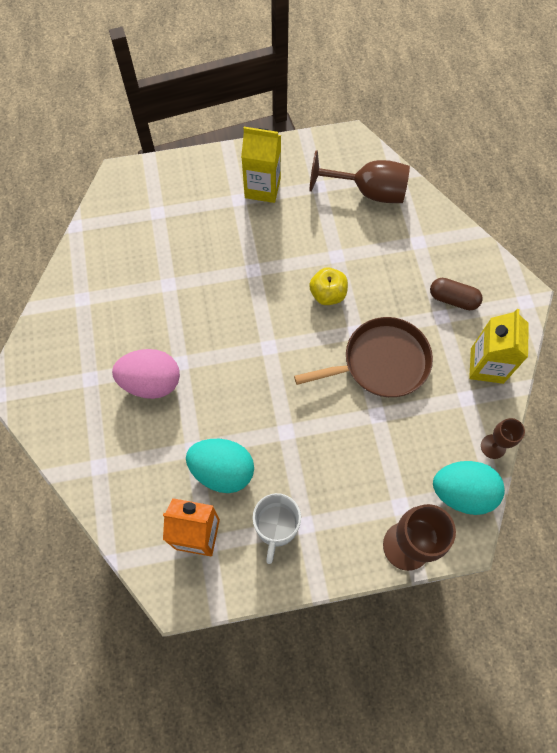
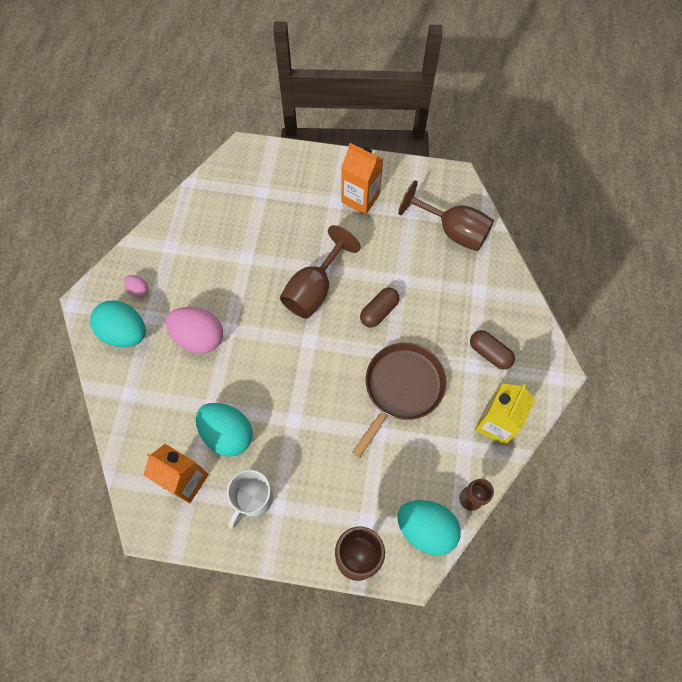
camera: 20 degrees right, 0 degrees up
(65, 355) = (138, 290): none -> pink egg
(68, 404) = (125, 332): none -> turquoise egg
(252, 294) = (314, 289): none -> brown goblet
(262, 188) = (360, 198): yellow carton -> orange carton
(327, 294) = (379, 311): yellow apple -> brown capsule
(381, 362) = (401, 388): brown pan -> brown pan turned 60 degrees counterclockwise

